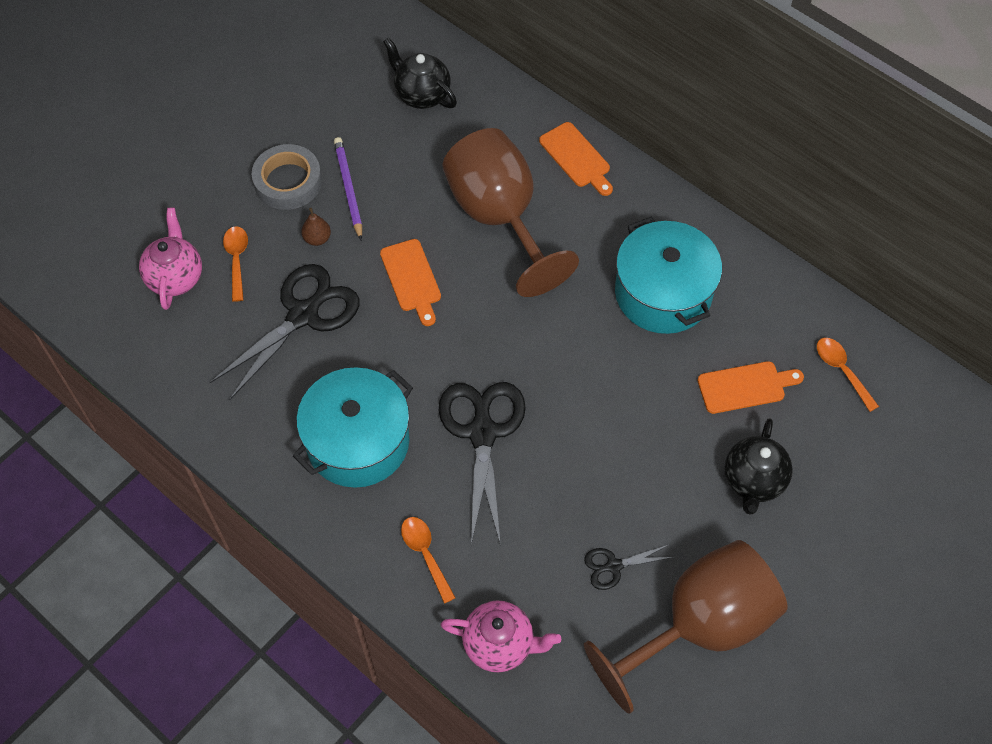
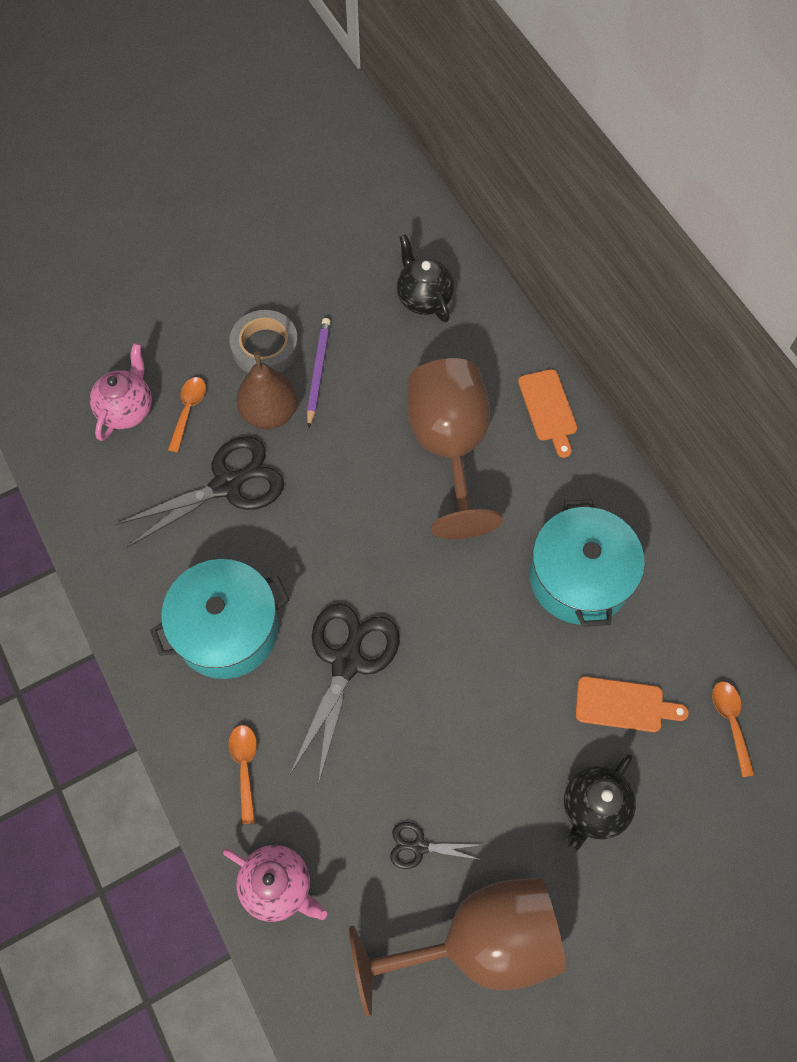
camera: 20 degrees right, 5 degrees up
(317, 238) = (270, 413): brown pear -> brown pear, size x2.07
(412, 279) = (341, 482): orange cutting board -> none

